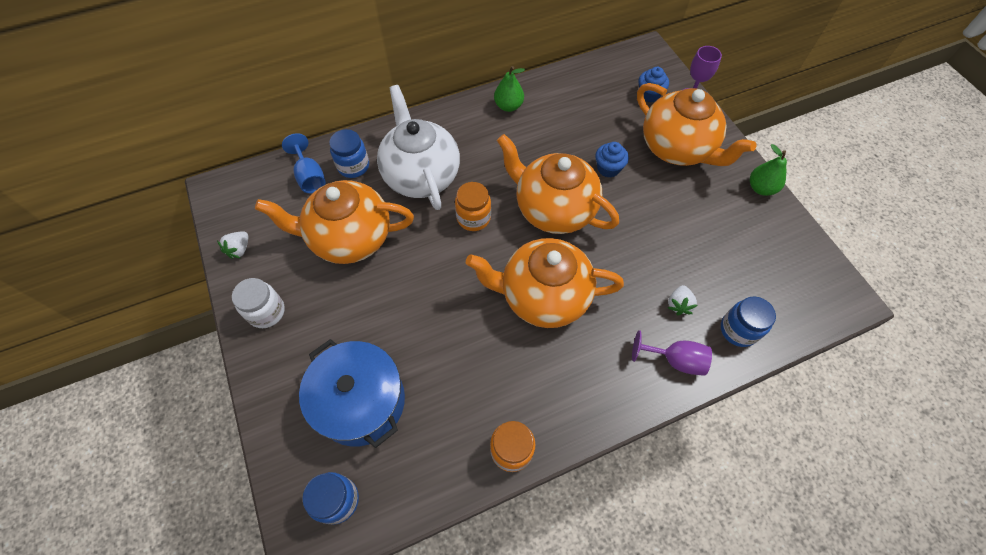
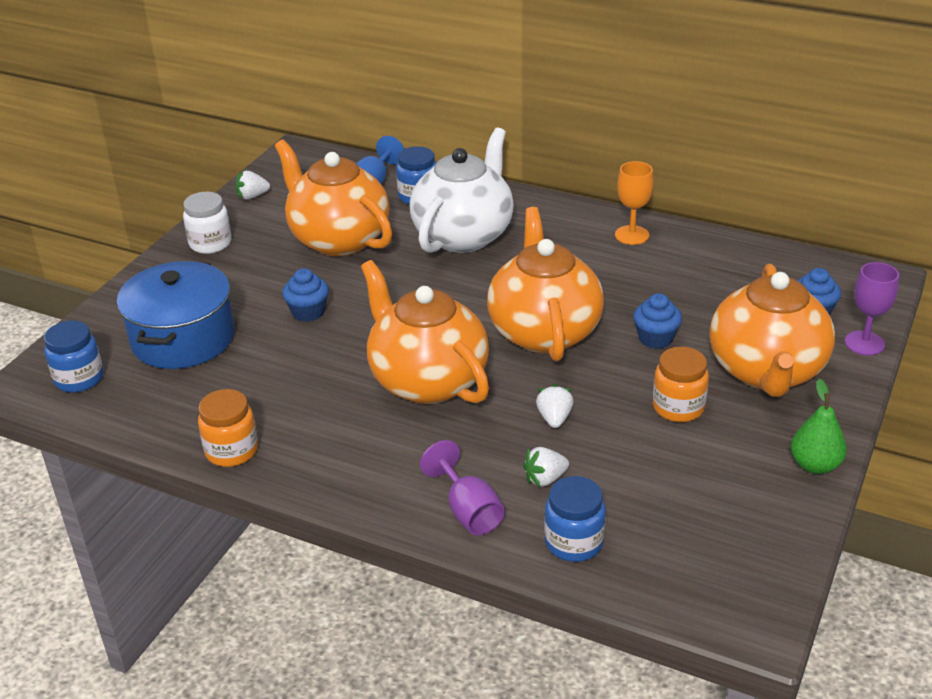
camera: 50 degrees right, 25 degrees down
(410, 309) = (308, 312): none -> blue cupcake
(473, 218) = (459, 290): orange jar -> orange jar (678, 407)
(508, 106) = (632, 235): green pear -> orange goblet
(633, 262) = (554, 418): none -> white strawberry

